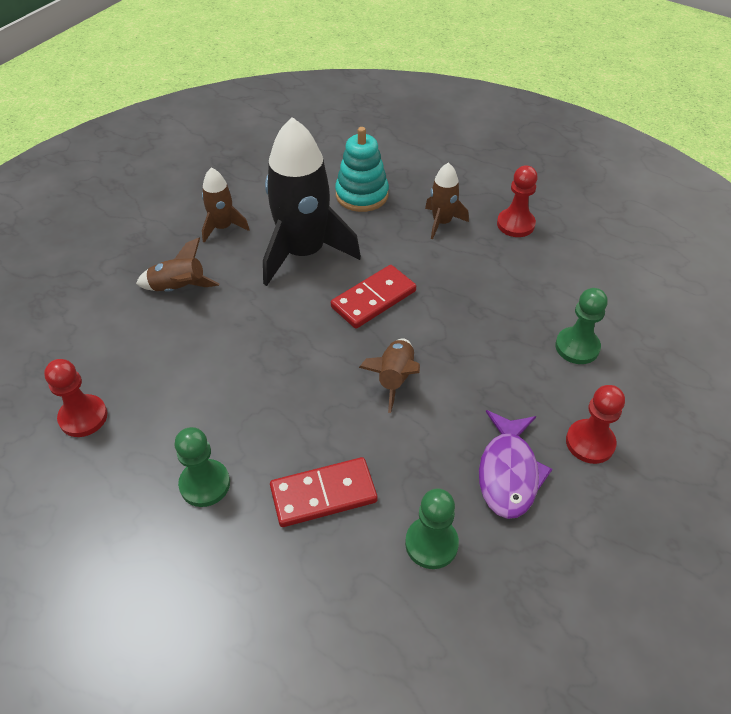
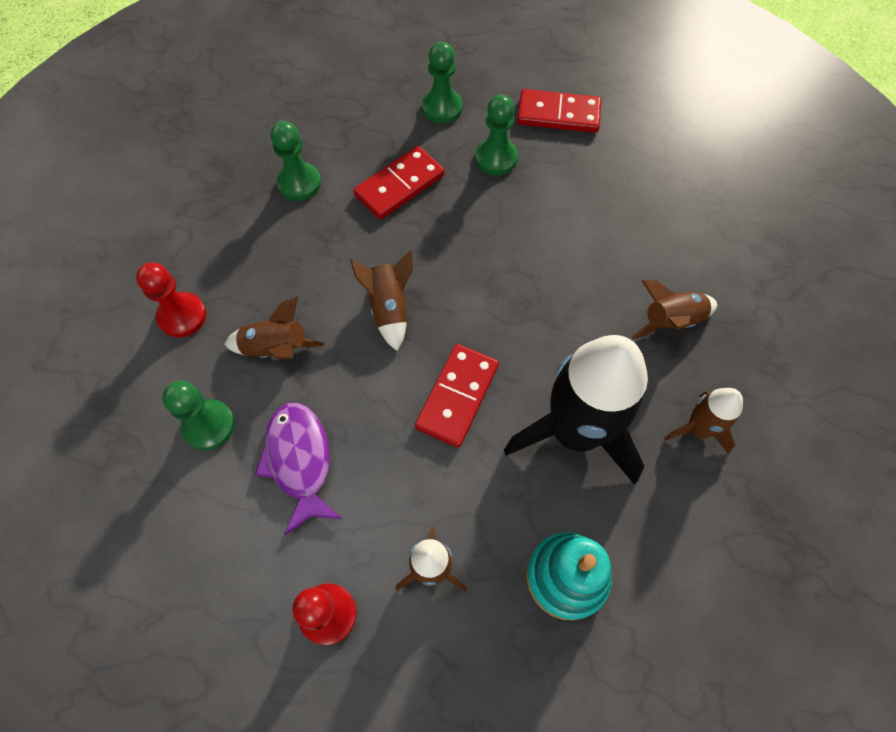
camera: 155 degrees right, 15 degrees up
(83, 417) = (634, 167): red pawn -> none
(99, 509) = (558, 114): none -> red domino
(217, 579) = (442, 108): none -> green pawn
(507, 382) = (276, 349): none -> brown rocket
(508, 472) = (252, 259): purple fish -> purple fish (300, 461)

